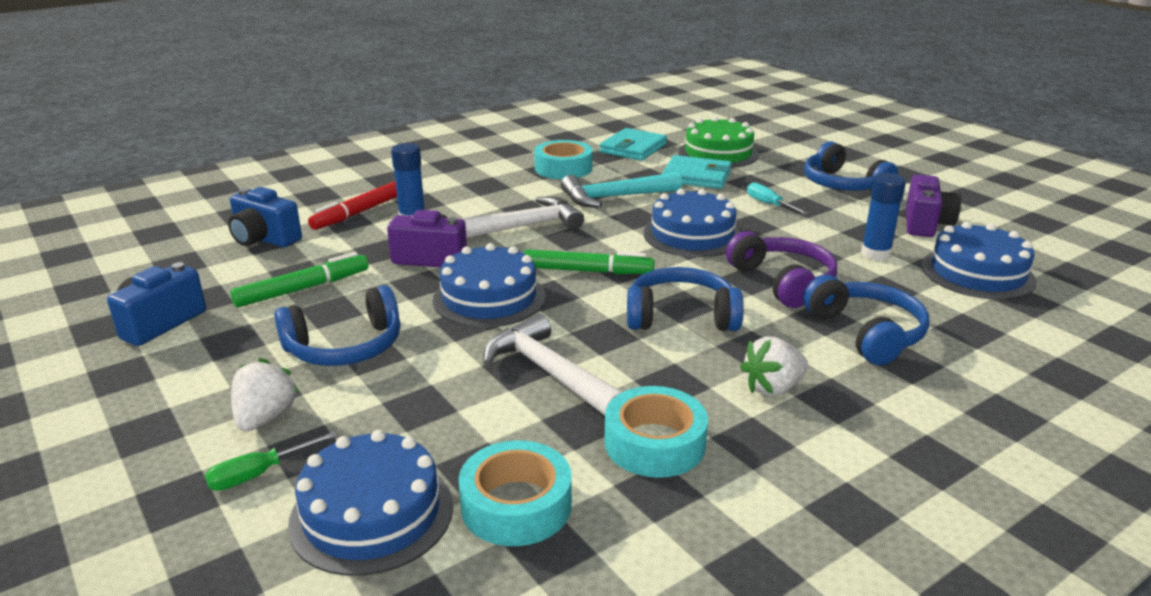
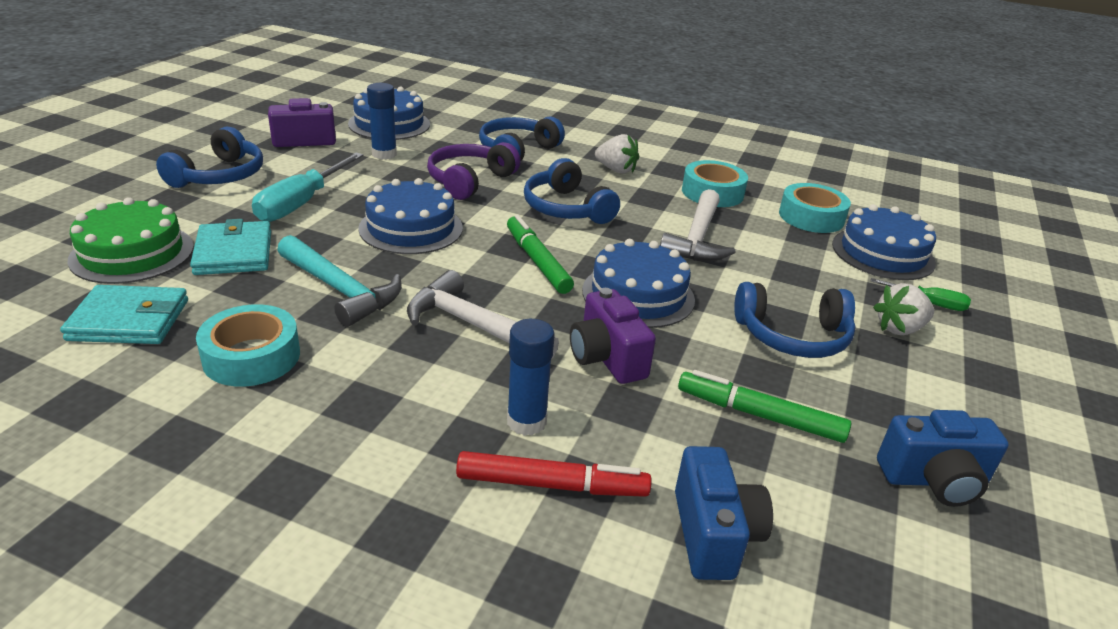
camera: 125 degrees left, 5 degrees up
(345, 347) = (792, 336): blue headphones -> blue headphones turned 150 degrees clockwise
(769, 204) = (302, 203): turquoise screwdriver -> turquoise screwdriver, size x1.85

